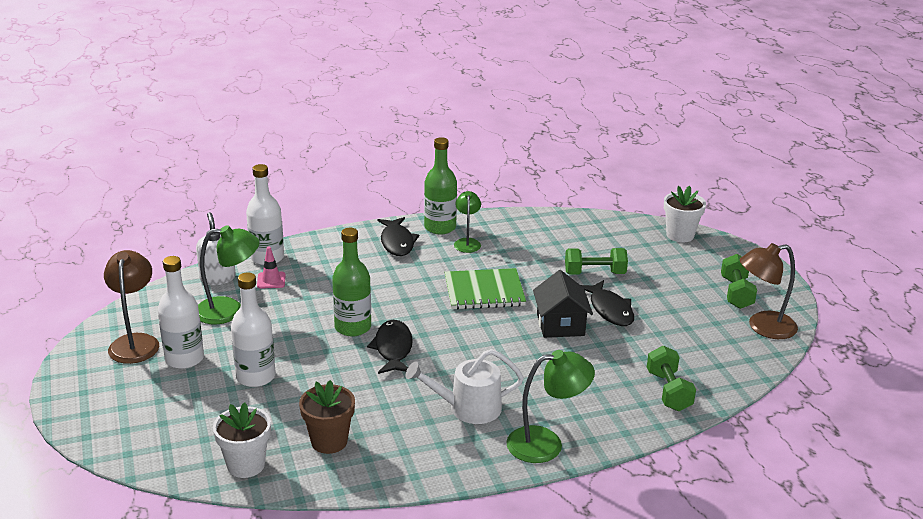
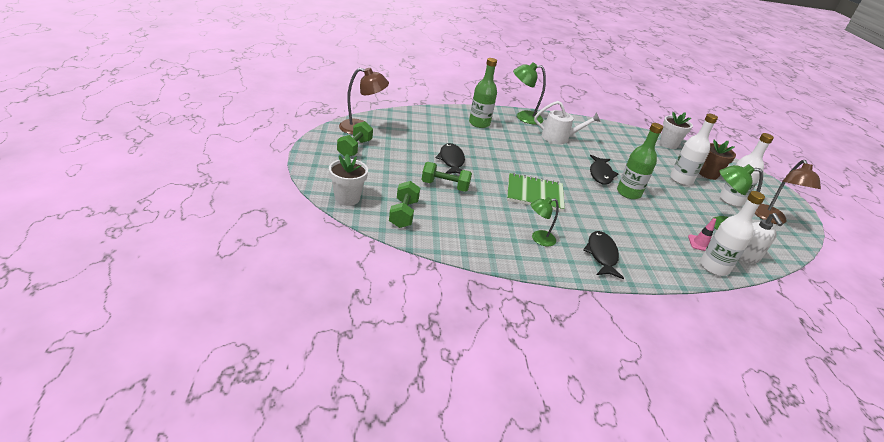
camera: 170 degrees left, 5 degrees up
(329, 441) = (630, 143): brown flower pot -> brown flower pot (708, 174)
(440, 227) = (561, 262): green bottle -> green bottle (479, 123)
(467, 242) = (538, 239): green lamp -> green lamp turned 60 degrees clockwise
(560, 325) = (490, 161): black house -> none
(668, 391) = (448, 118): green dumbbell -> green dumbbell (403, 214)

